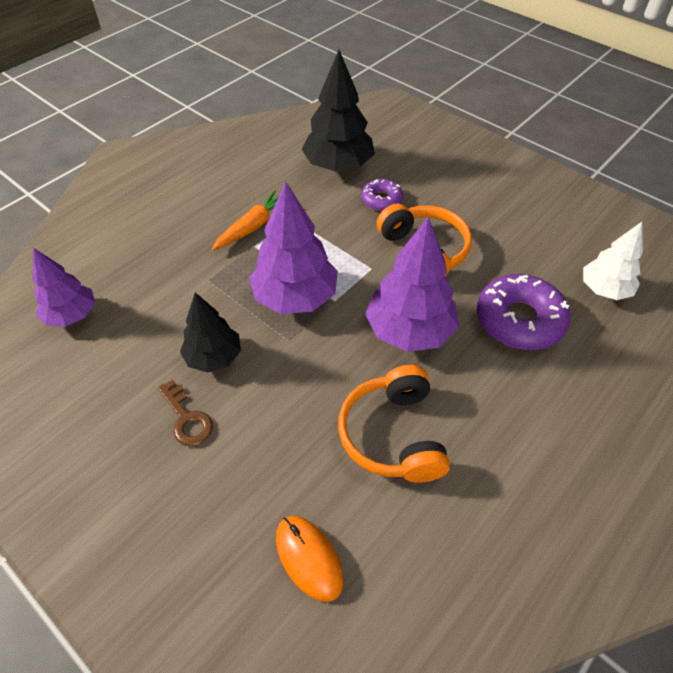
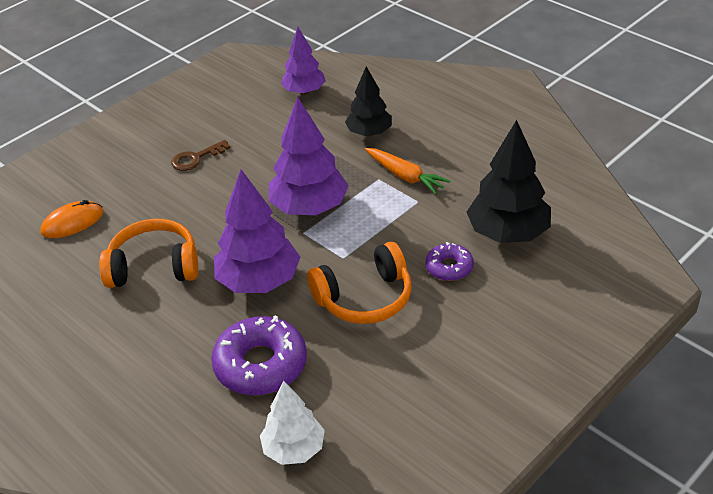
camera: 95 degrees right, 10 degrees down
(213, 357) = (250, 166): black tree -> black tree (369, 133)

